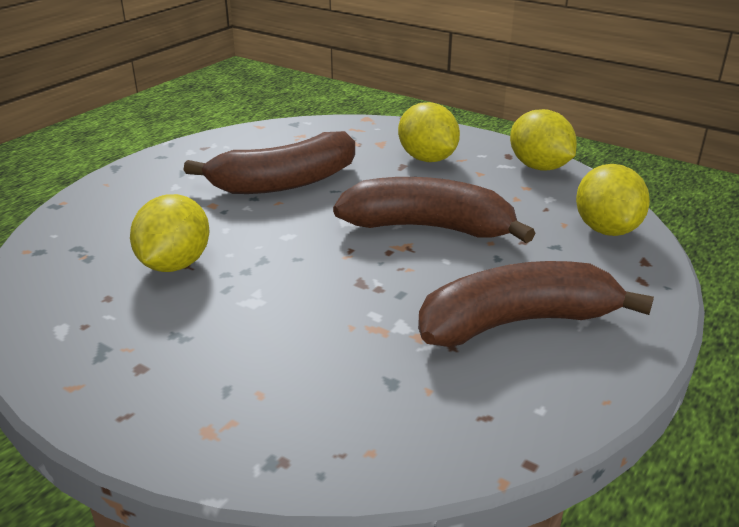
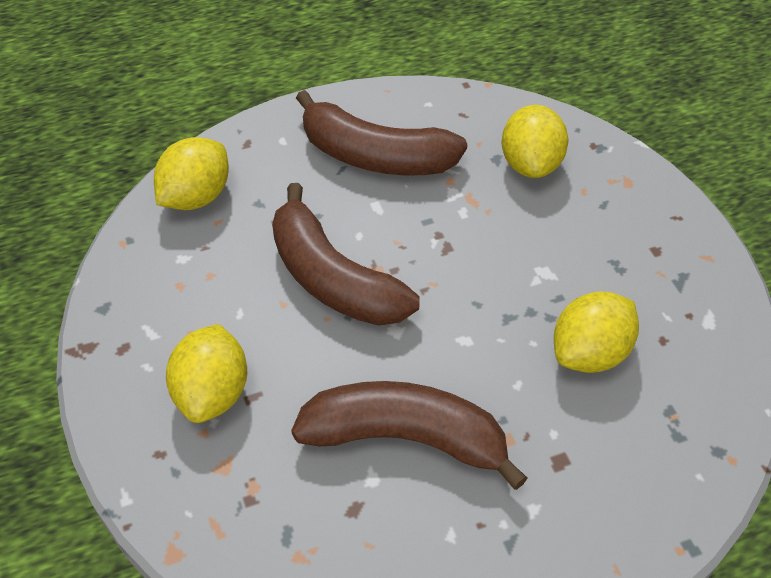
camera: 145 degrees left, 20 degrees up
(539, 167) = (124, 307): yellow lemon -> yellow lemon (530, 164)

